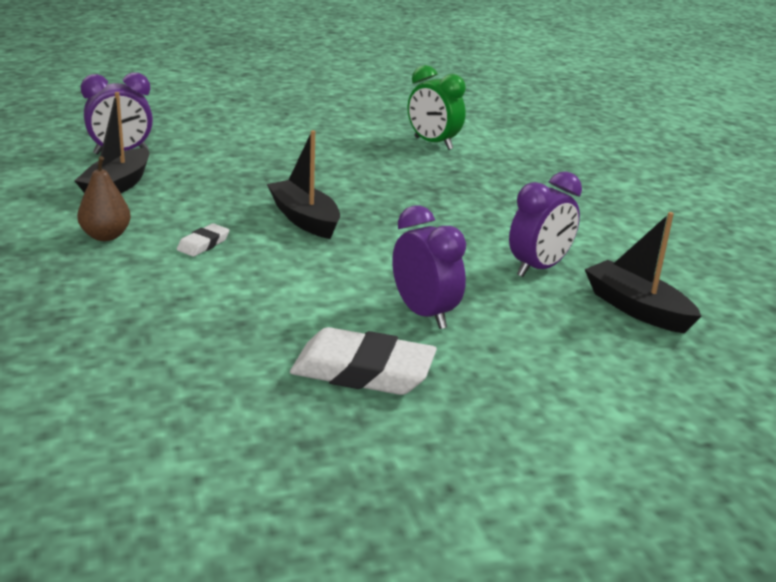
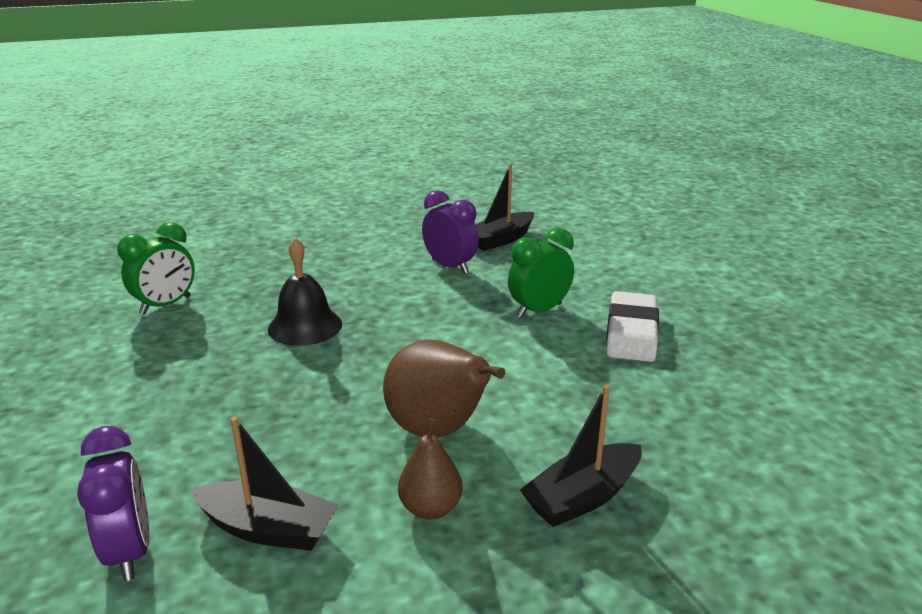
camera: 90 degrees left, 0 degrees up
(203, 244) = (438, 430): white eraser -> brown pear
(305, 219) = (369, 372): black boat -> black boat (582, 497)
(393, 194) = (305, 326): none -> black bell
(424, 314) = (539, 310): purple clock -> green clock

